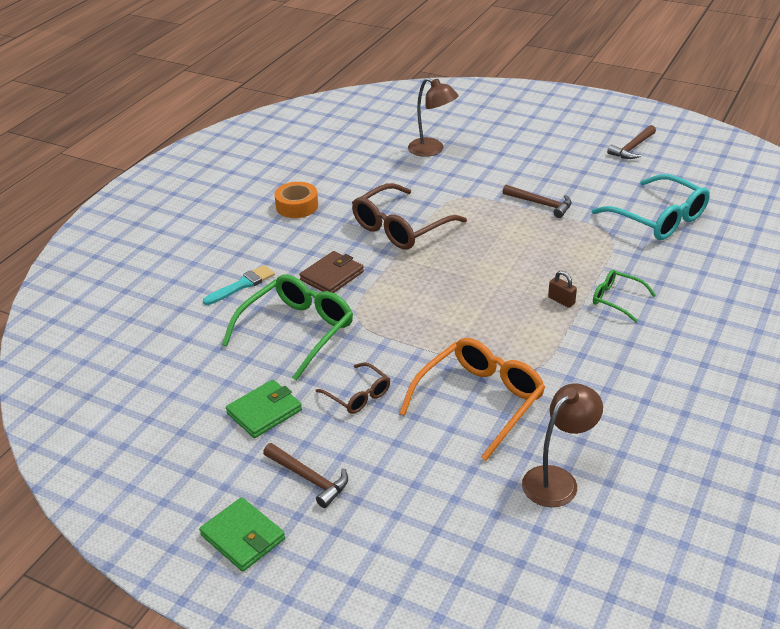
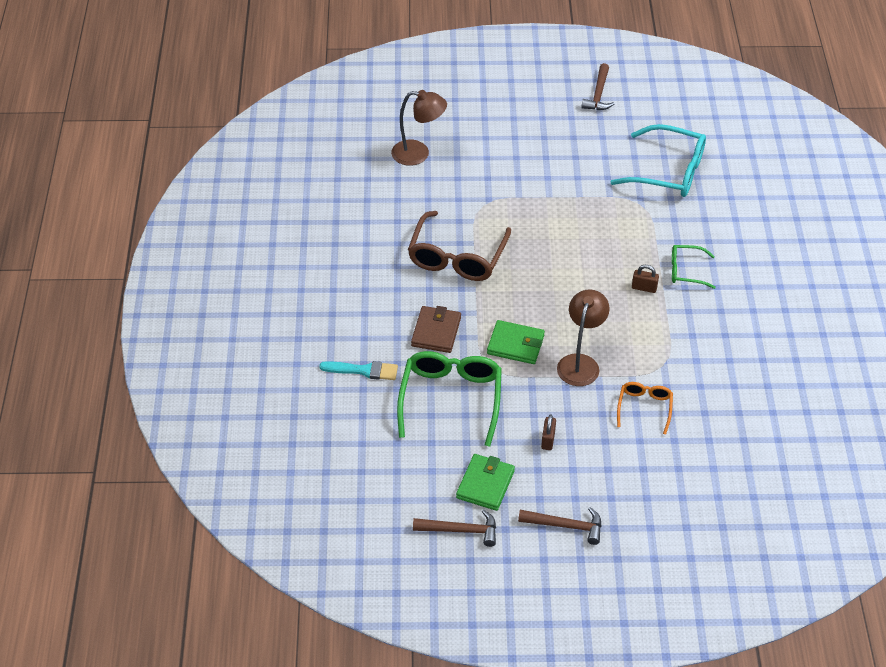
camera: 30 degrees left, 10 degrees up
(242, 285) = (363, 370): turquoise brush -> turquoise brush turned 75 degrees clockwise
(243, 537) = (554, 592): green wallet -> green wallet (515, 345)
(297, 206) = (341, 265): orange tape -> none
(358, 395) = (548, 440): brown glasses -> brown padlock
(479, 401) = (644, 408): orange glasses -> orange glasses, size x0.54
(541, 204) = (561, 188): brown hammer -> brown hammer (461, 530)
(557, 479) = (742, 451): brown lamp -> brown lamp (580, 363)

